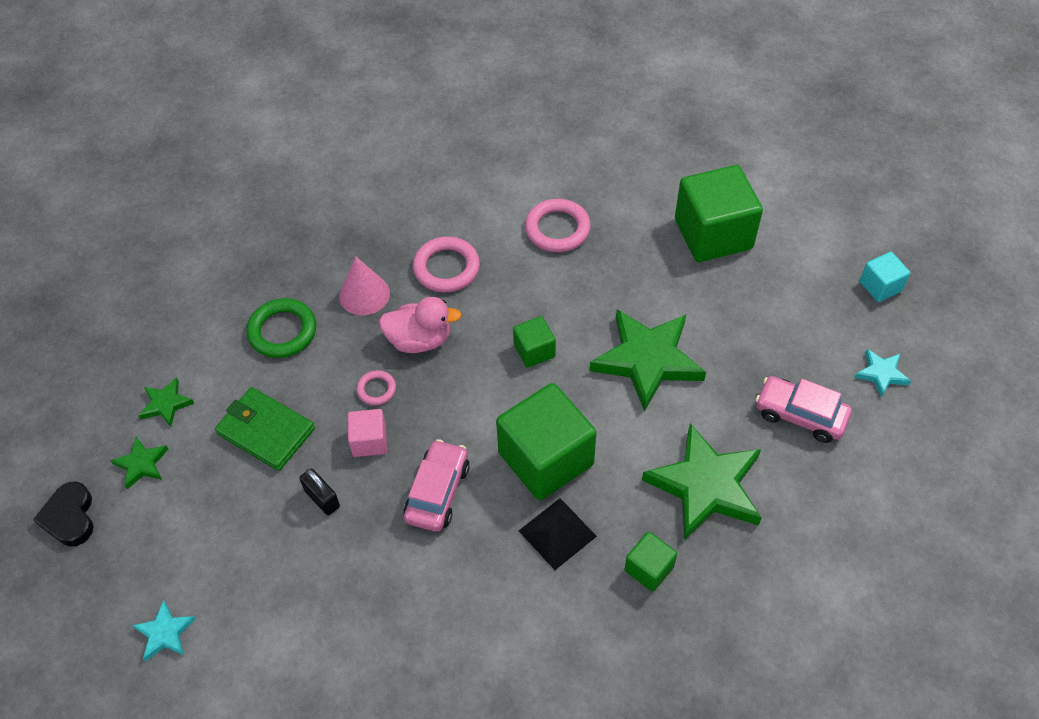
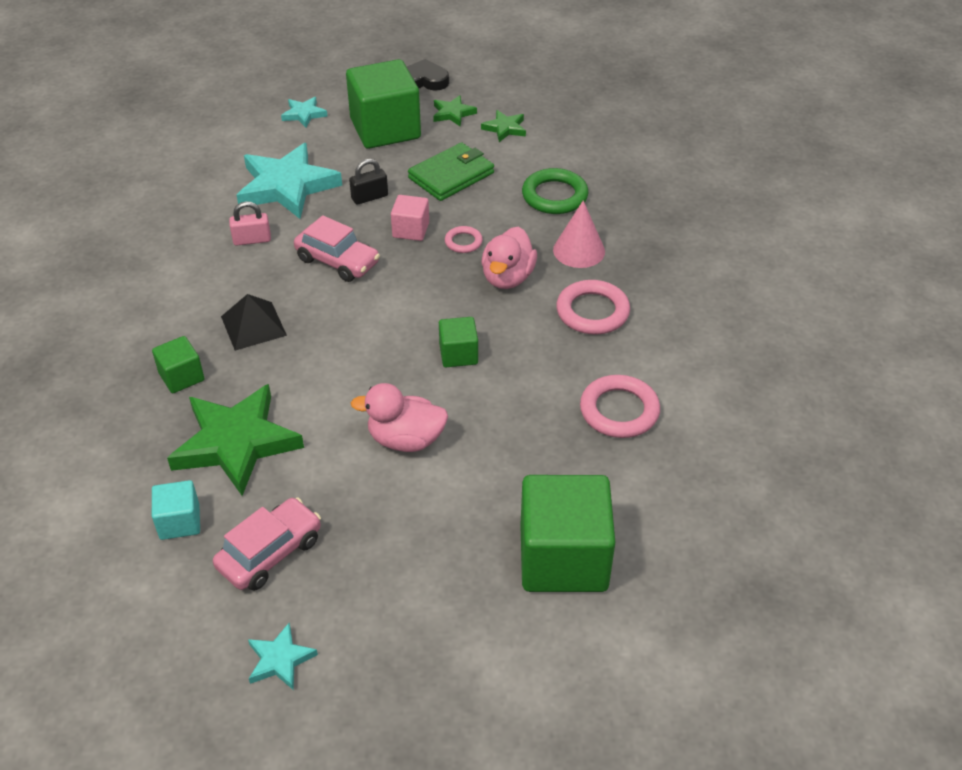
camera: 105 degrees right, 10 degrees down
(321, 593) = (287, 186): none -> turquoise star
(427, 591) = (252, 240): none -> pink padlock
(546, 459) = (331, 335): green cube -> green cube (385, 129)
(647, 360) = (406, 440): green star -> pink duck
(880, 286) = (409, 719): turquoise cube -> turquoise cube (179, 522)

